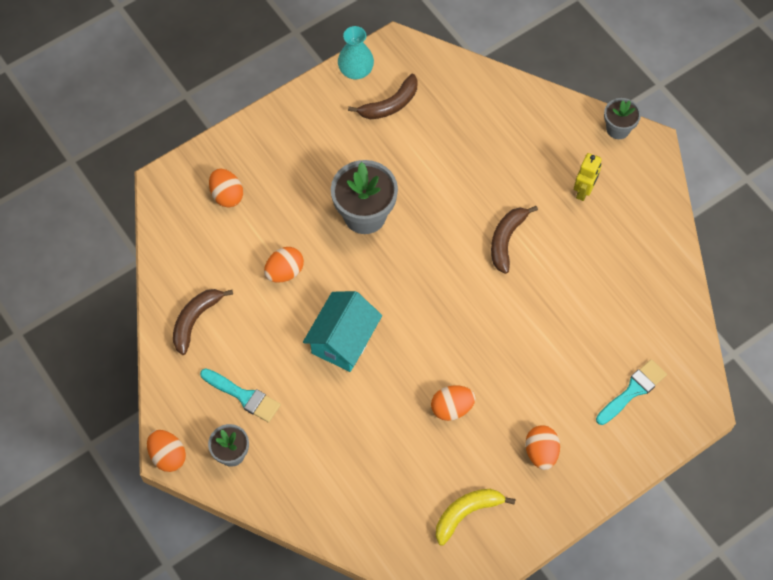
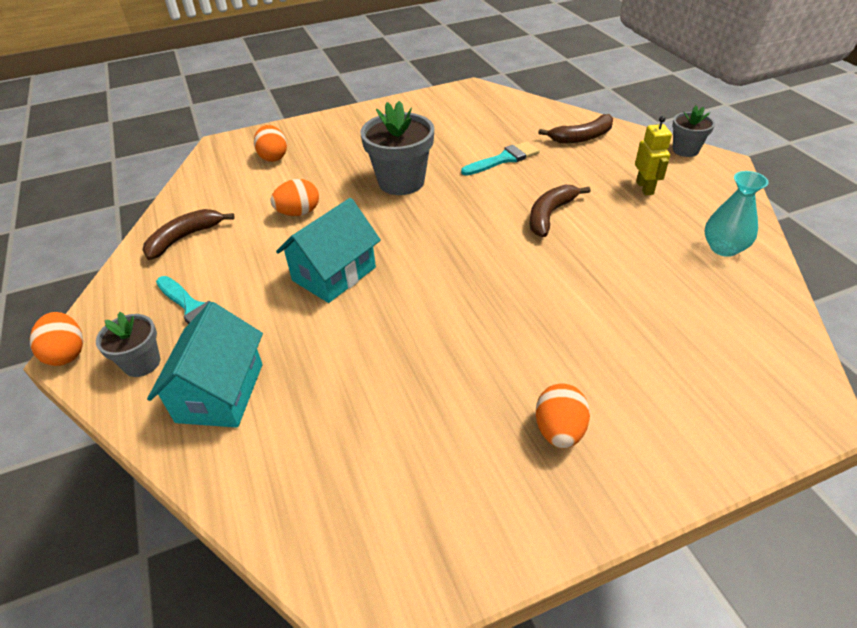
camera: 15 degrees right, 20 degrees down
(303, 467) = (220, 392): none -> turquoise house
(356, 71) = (430, 98): turquoise vase -> turquoise vase (723, 248)
(390, 104) = (454, 118): brown banana -> brown banana (582, 137)
(452, 408) = (443, 358): orange egg -> none
(466, 513) = (425, 494): yellow banana -> none
(584, 191) = (645, 188): yellow robot -> yellow robot turned 45 degrees counterclockwise
(633, 390) = (705, 376): turquoise brush -> turquoise brush (504, 159)

